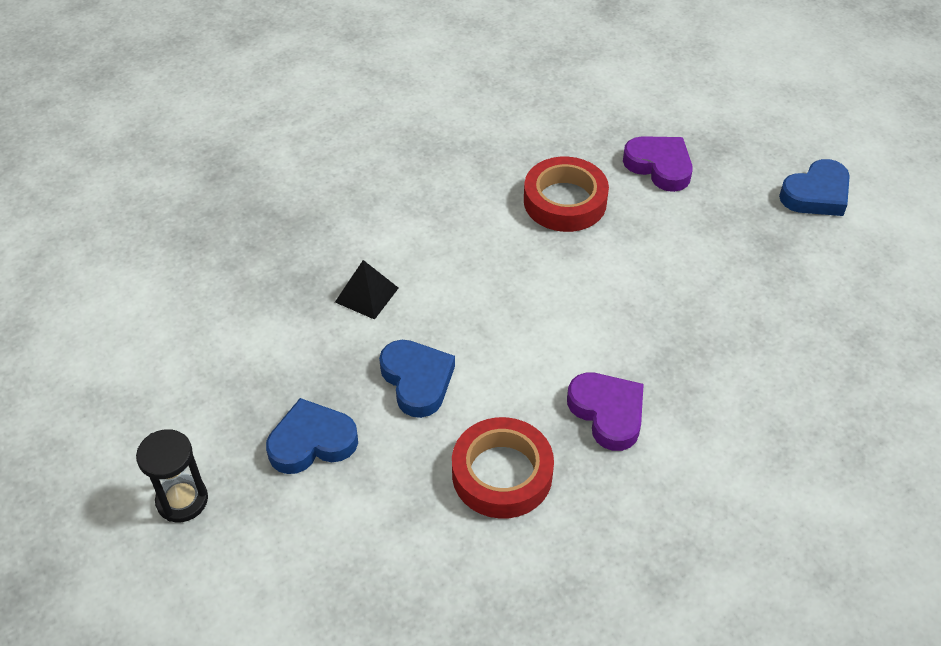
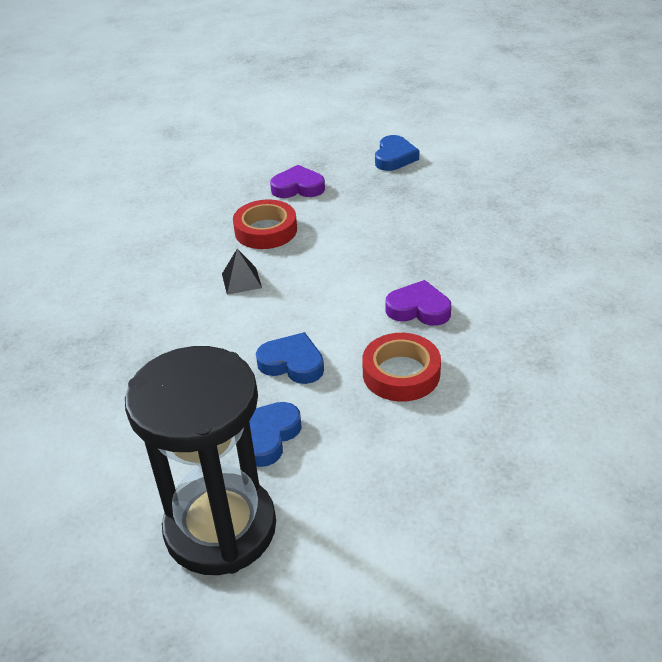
camera: 40 degrees left, 10 degrees down
(182, 500) = (220, 528): black hourglass -> black hourglass, size x2.43
(366, 295) = (202, 342): black pyramid -> black pyramid (241, 280)

